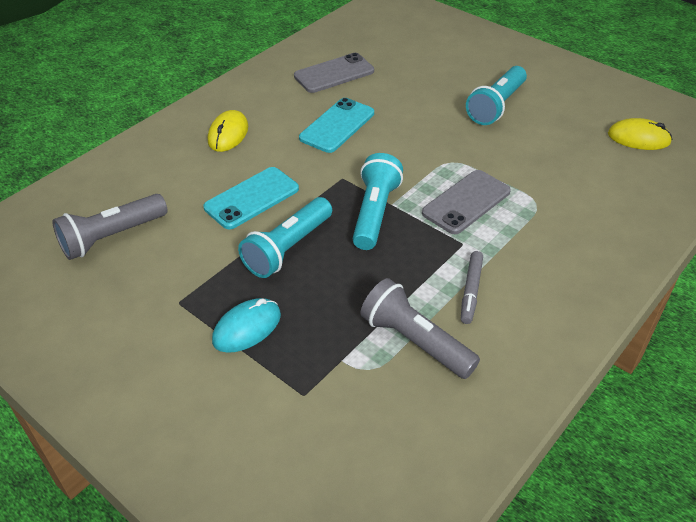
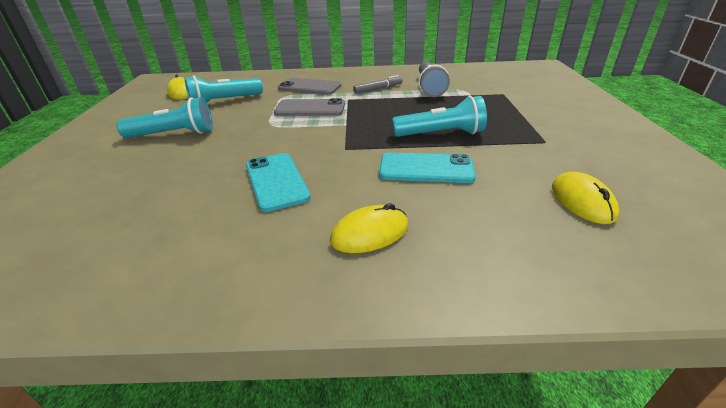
camera: 130 degrees left, 10 degrees down
(111, 237) = (582, 201): grey flashlight -> yellow mouse
(247, 328) = (509, 118): turquoise mouse -> none
(334, 74) = (167, 232): grey phone -> grey phone (309, 87)
(337, 126) = (276, 181): turquoise phone -> turquoise phone turned 75 degrees clockwise
(375, 213) = (362, 125): turquoise flashlight -> turquoise flashlight (224, 101)

